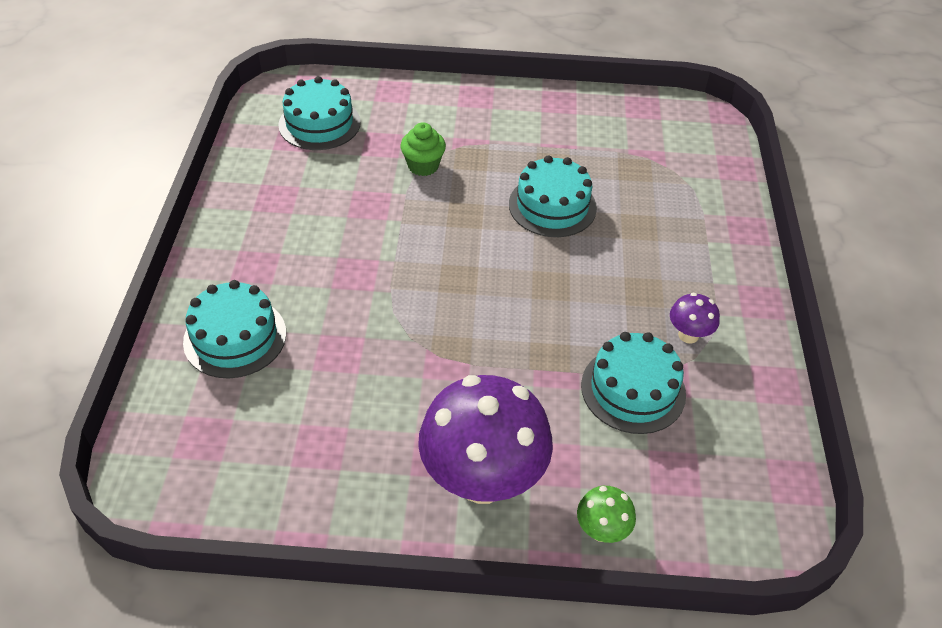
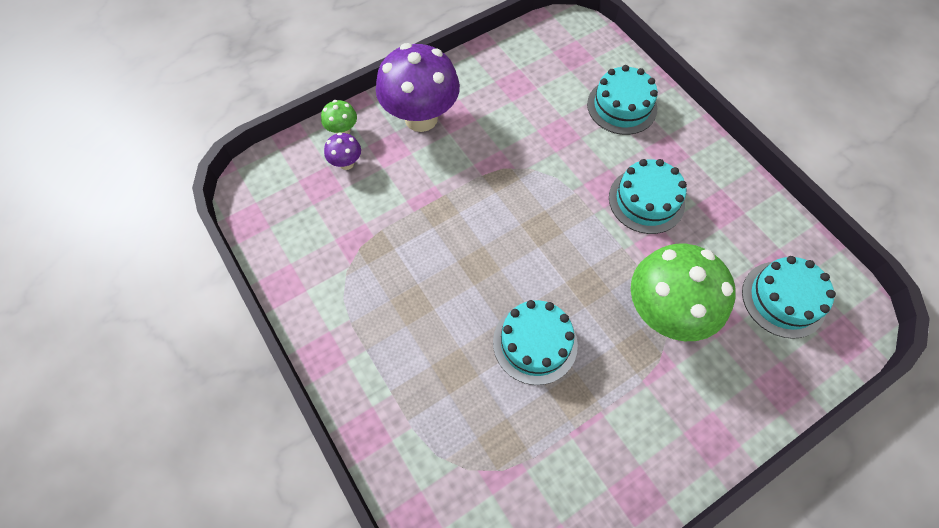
camera: 145 degrees right, 15 degrees up
(423, 166) = (663, 313): green cupcake -> green mushroom
(633, 389) = (373, 220): turquoise cake -> turquoise cake (646, 200)
(688, 335) = (360, 286): purple mushroom -> purple mushroom (346, 163)

